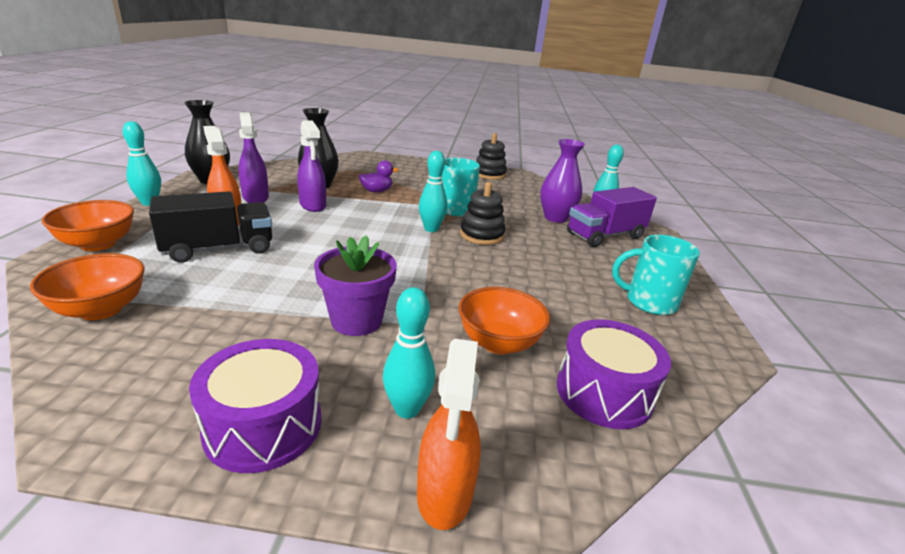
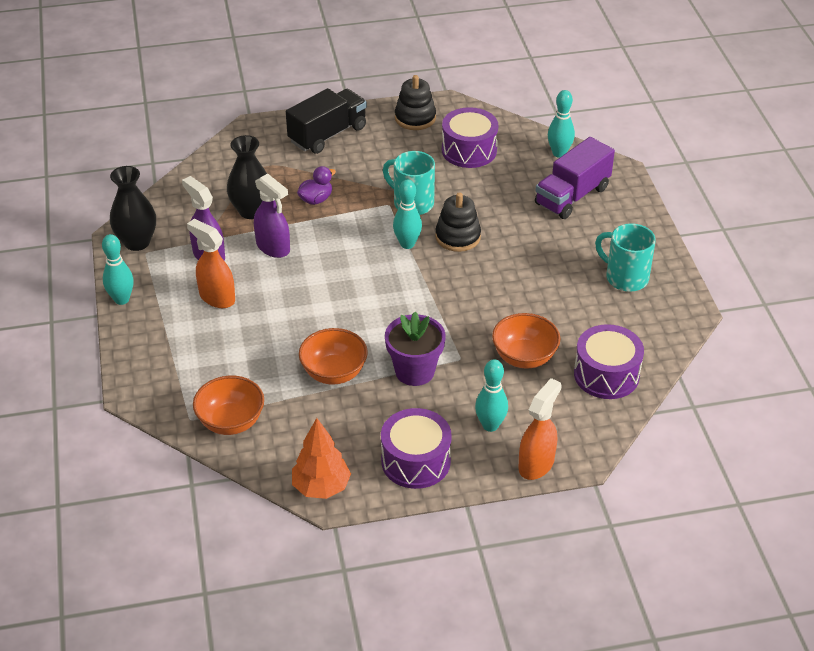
camera: 15 degrees left, 15 degrees up
(97, 419) = (321, 487): none -> orange tree
(98, 244) = (147, 365): orange bowl -> orange bowl (334, 373)
(219, 249) = (248, 336): black truck -> black truck (327, 135)
(444, 494) = (536, 464): orange spray bottle -> orange spray bottle turned 135 degrees counterclockwise
(522, 195) = (469, 150): none -> purple drum
(555, 218) = (517, 182): purple vase -> none
(649, 302) = (625, 277): turquoise mug -> turquoise mug turned 45 degrees clockwise

